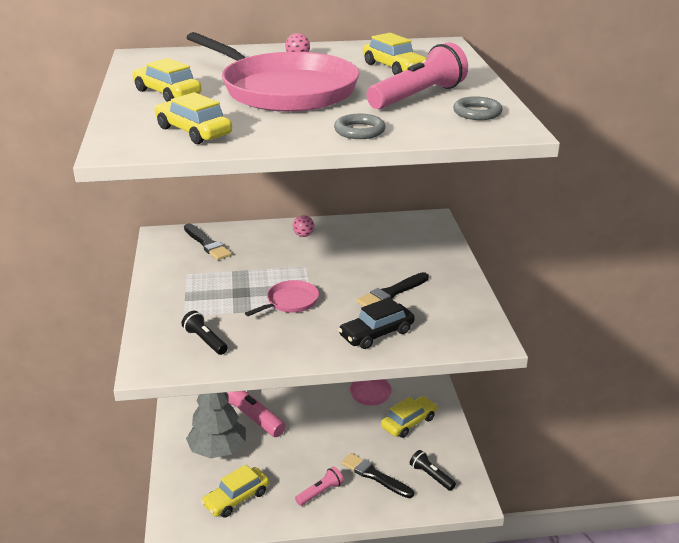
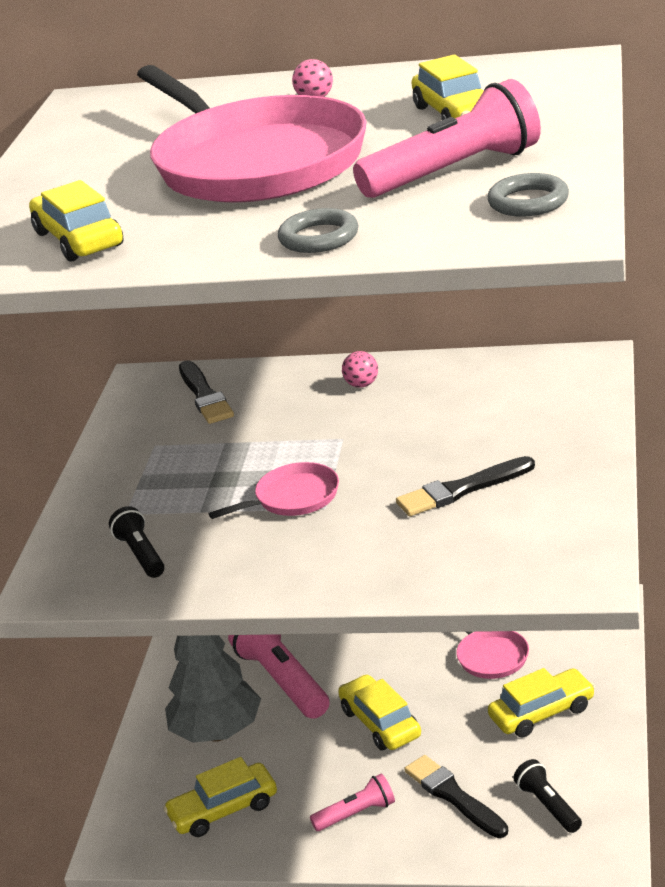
camera: 20 degrees right, 0 degrees up
(167, 93) = (81, 171): yellow car -> yellow car (380, 723)
(376, 333) = (405, 557): black car -> none

